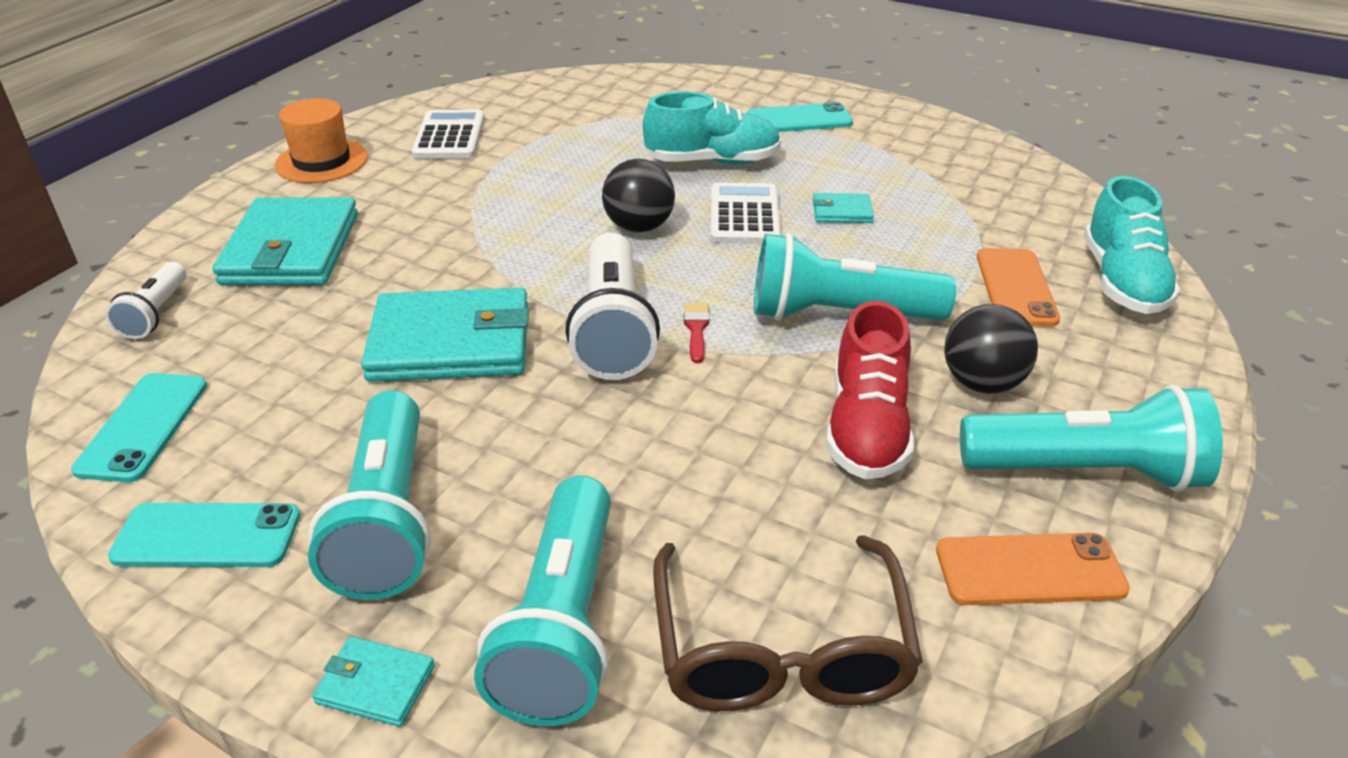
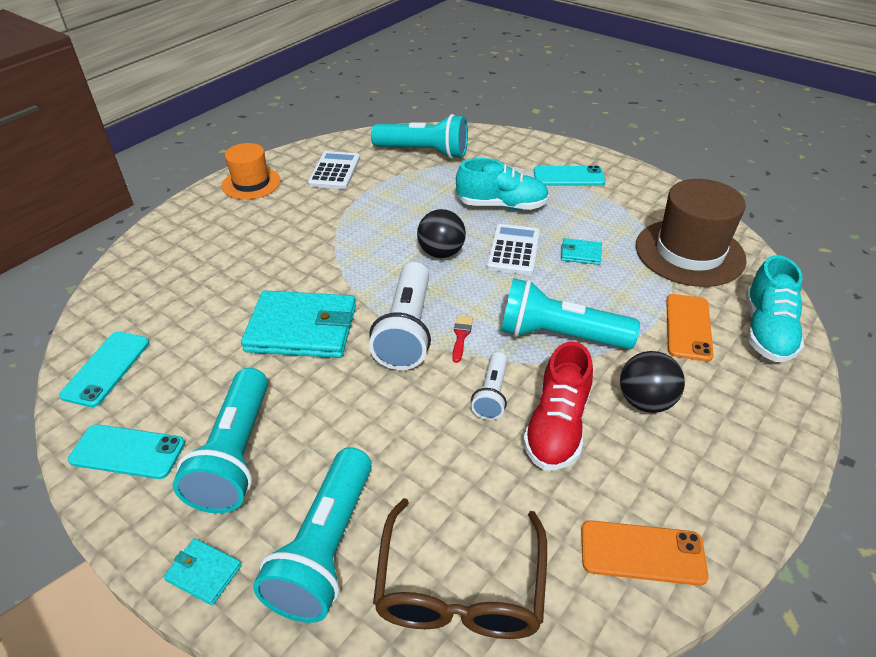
camera: 10 degrees right, 5 degrees up
(155, 314) = (129, 287): white flashlight -> white flashlight (491, 394)
(291, 249) = (219, 248): turquoise wallet -> none
(992, 198) = (689, 252): none -> brown hat
(1086, 472) = (701, 481): turquoise flashlight -> turquoise flashlight (424, 152)

